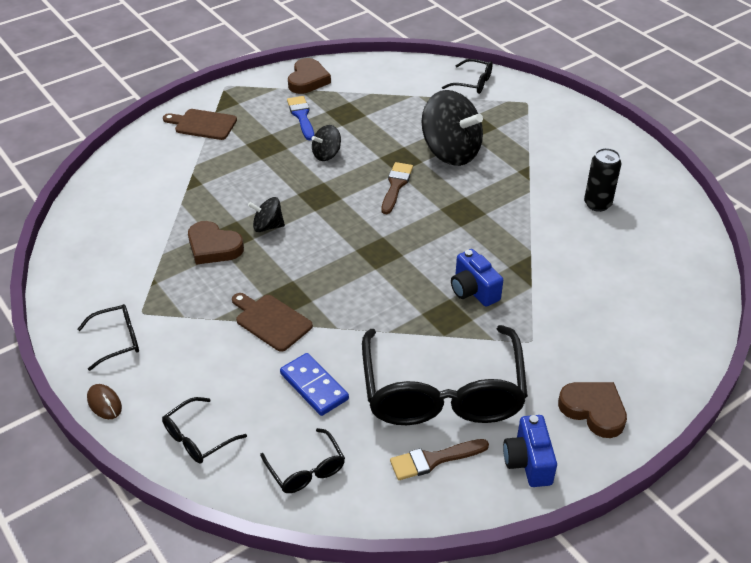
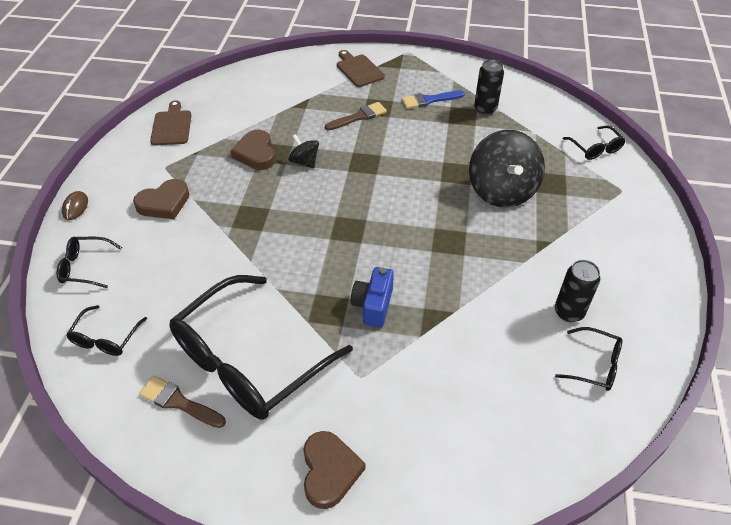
camera: 45 degrees right, 5 degrees up
(117, 340) = (131, 175): black glasses -> black glasses (595, 365)
(271, 321) = (221, 225): brown cutting board -> brown cutting board (172, 126)
(301, 116) = (429, 100): blue brush -> blue brush turned 135 degrees counterclockwise
(308, 80) = (468, 77): brown heart -> brown heart (164, 203)
(314, 386) = (184, 288): blue domino -> none
(326, 154) = (409, 137): black spinning top -> none
(356, 98) = (485, 109): none -> black can
(396, 186) = (426, 189): brown brush -> brown brush (359, 117)
(528, 462) = (231, 464): blue camera -> none

